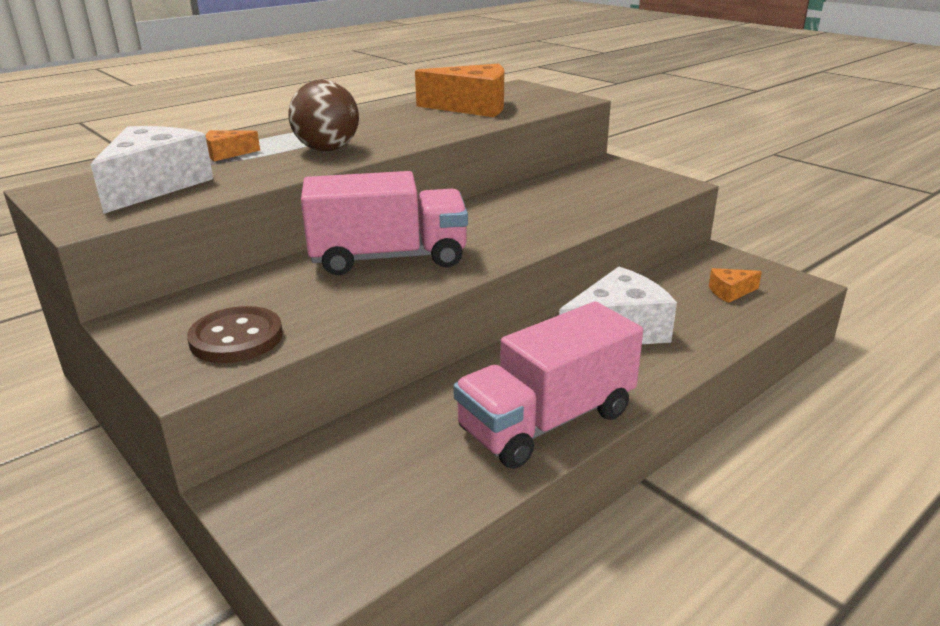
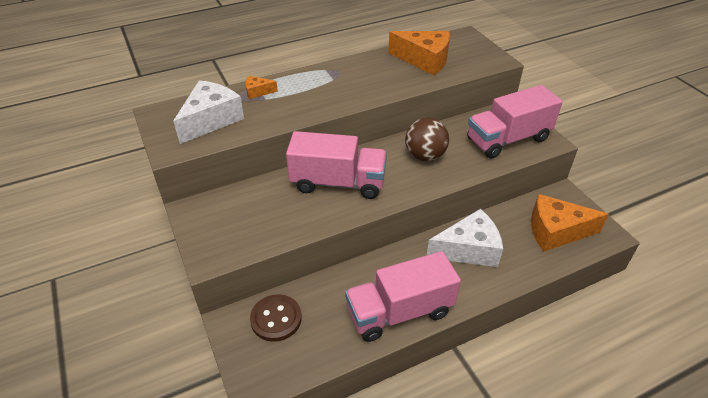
camera: 15 degrees right, 15 degrees up
(236, 338) = (239, 235): brown button -> brown button (276, 319)
(327, 149) = (317, 97): brown ball -> brown ball (425, 156)
(620, 188) = (508, 139): none -> pink truck
(730, 292) = (556, 231): orange cheese -> orange cheese, size x2.12

